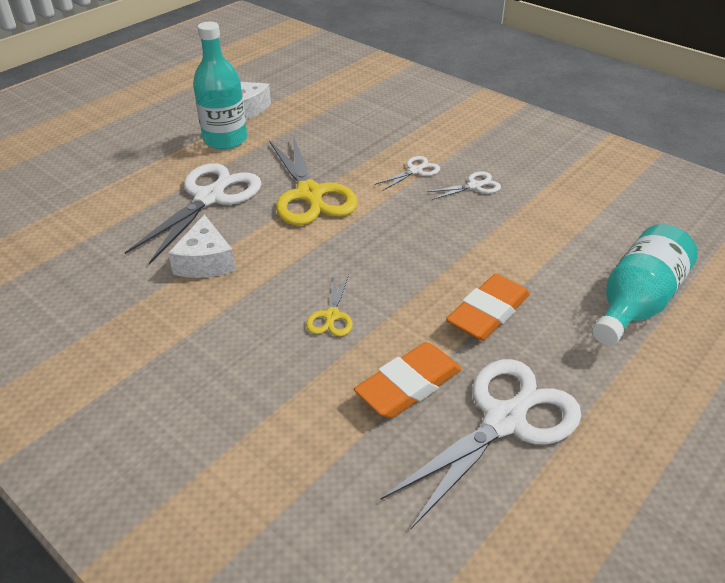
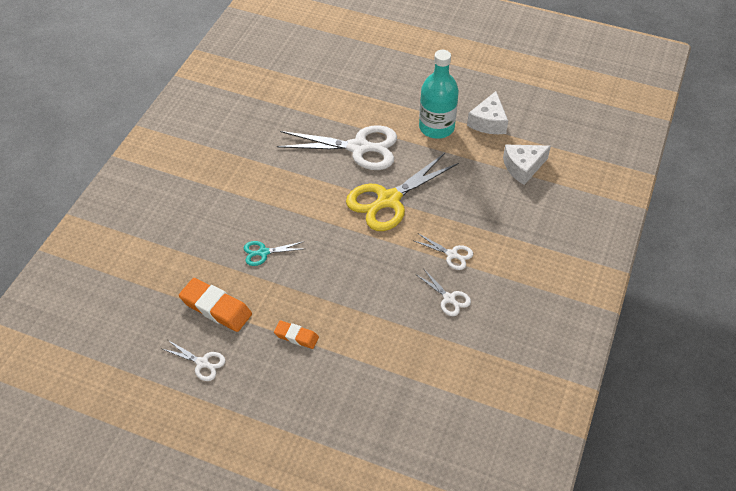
camera: 70 degrees right, 10 degrees up
(205, 261) = (291, 172): white cheese -> white cheese (523, 167)
(331, 316) = (263, 252): yellow scissors -> turquoise scissors
(488, 313) = (296, 336): orange eraser -> orange eraser, size x0.59
(505, 419) = (203, 363): white scissors -> white scissors, size x0.47
(636, 303) = (341, 428): turquoise bottle -> none

